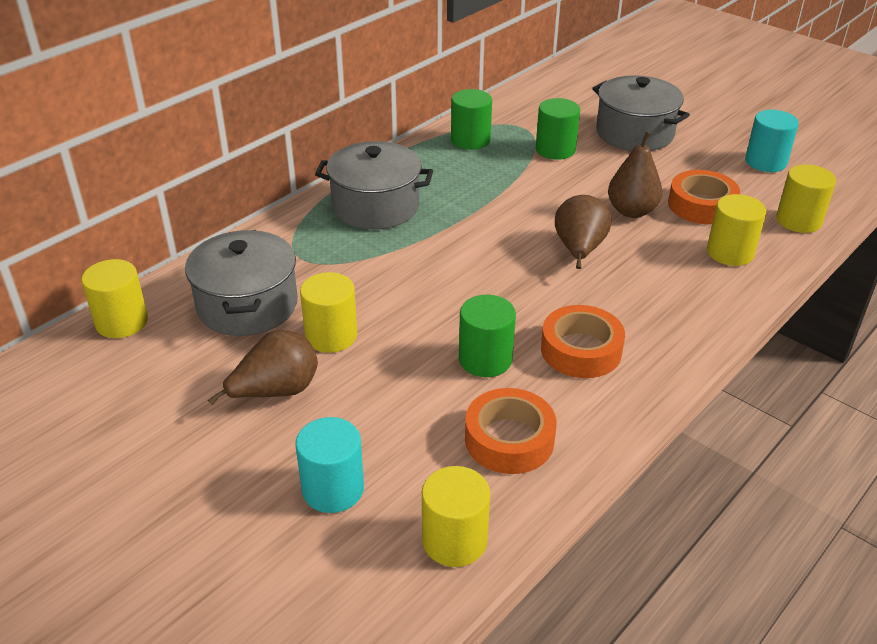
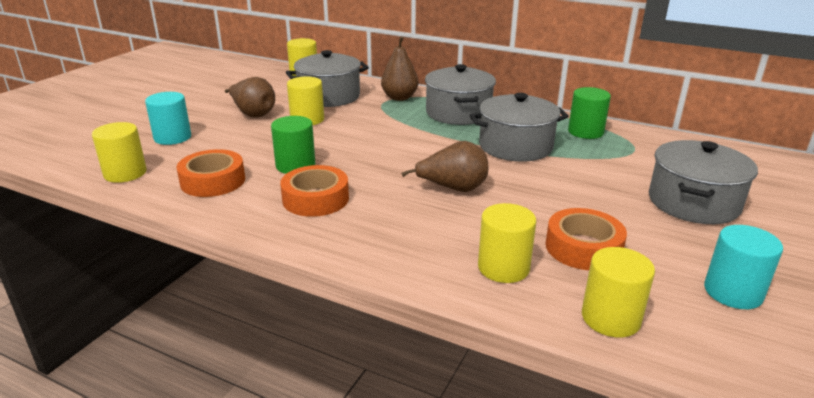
camera: 75 degrees right, 10 degrees down
(490, 190) = (515, 146): none -> grey pot
(555, 150) = (610, 166): green cylinder -> none
(631, 211) = (537, 209): brown pear -> brown pear (399, 98)

